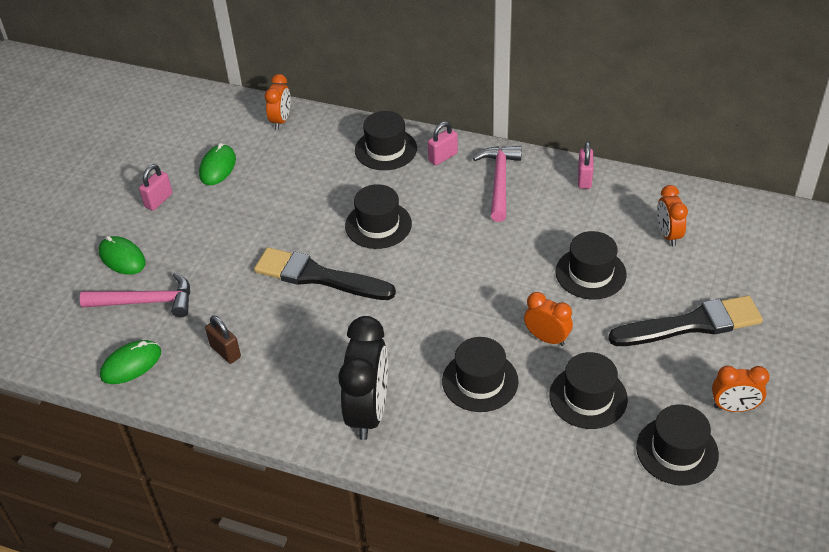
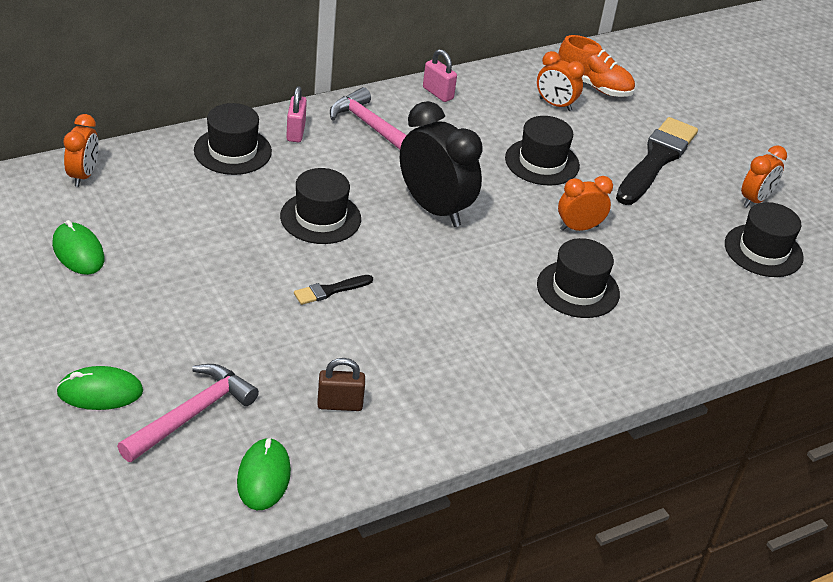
camera: 55 degrees left, 5 degrees down
(159, 200) = (57, 317): pink padlock -> none
(281, 120) = (83, 175): orange clock -> orange clock turned 45 degrees clockwise
(318, 276) = (330, 290): black brush -> black brush, size x0.46
(368, 412) = (531, 368): black clock -> black clock (434, 209)
(588, 397) = (663, 252): black hat -> none
(725, 236) = (593, 85): none -> orange shoe

